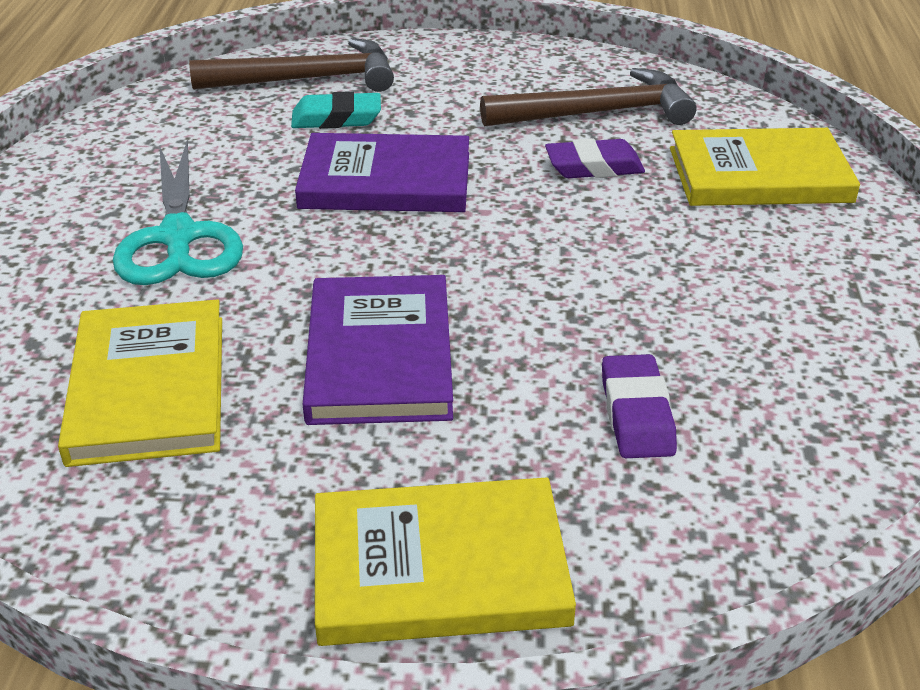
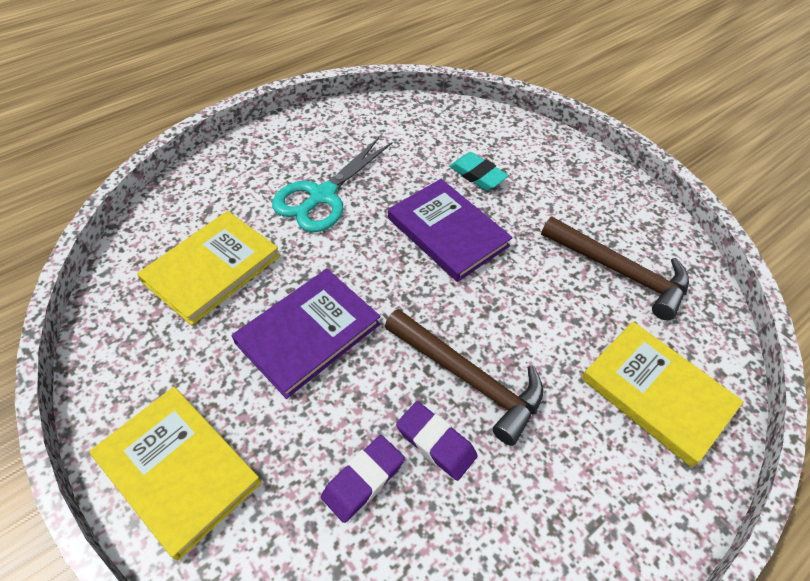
camera: 45 degrees right, 15 degrees up
(307, 79) = (496, 140): brown hammer -> brown hammer (468, 378)
(594, 167) = (564, 307): purple eraser -> purple eraser (435, 443)

